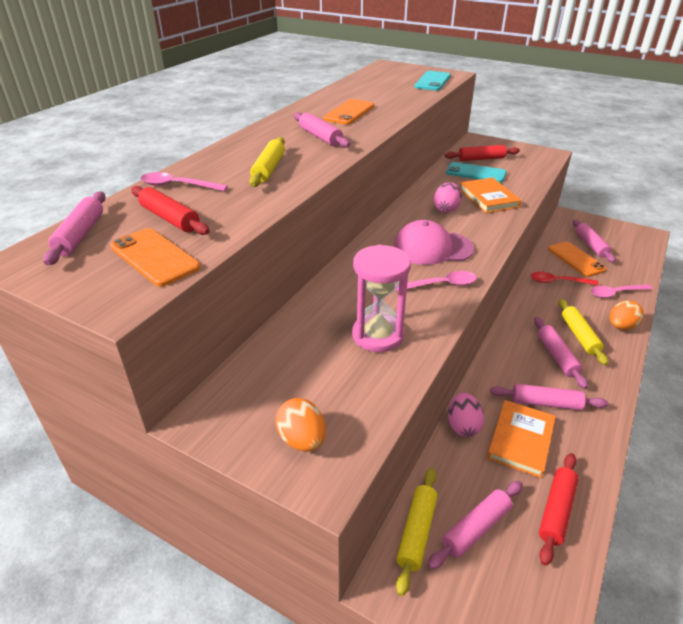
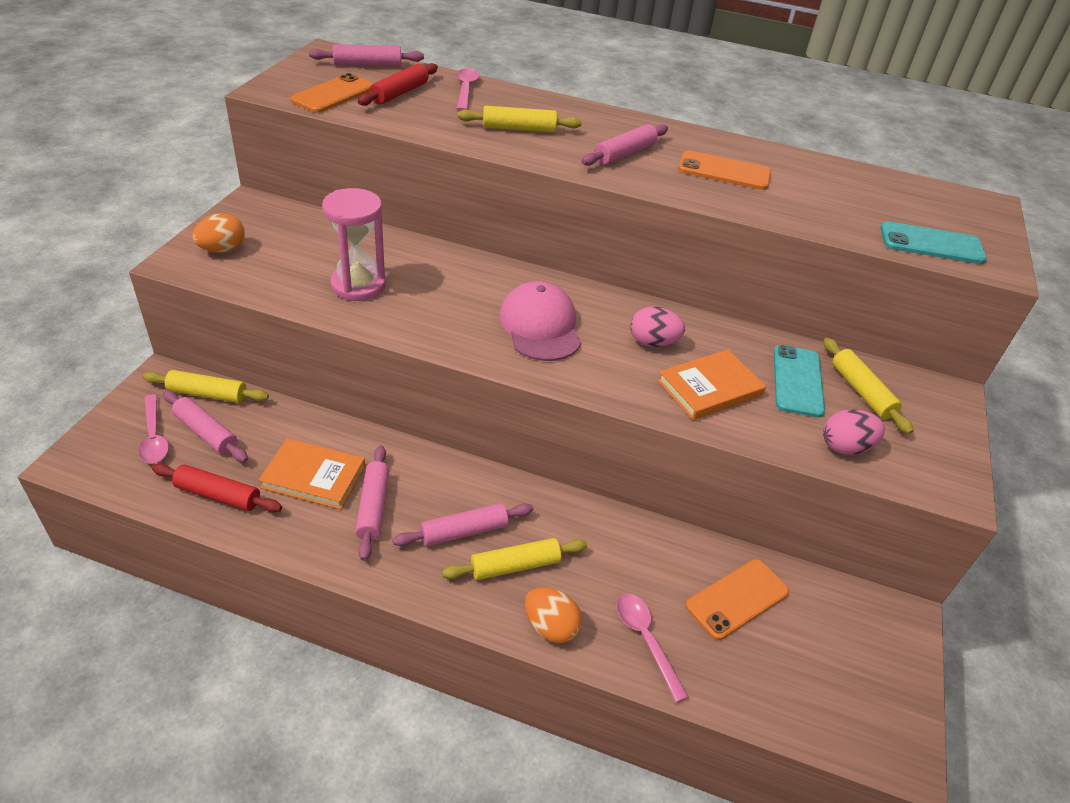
camera: 75 degrees right, 5 degrees up
(441, 285) = (457, 330): pink spoon -> pink spoon (154, 437)
(463, 426) = (334, 430): pink egg -> pink egg (845, 447)
(481, 159) = (861, 392): red rolling pin -> yellow rolling pin
(558, 282) = (654, 561): red spoon -> none
(591, 245) = (800, 633): pink rolling pin -> none

